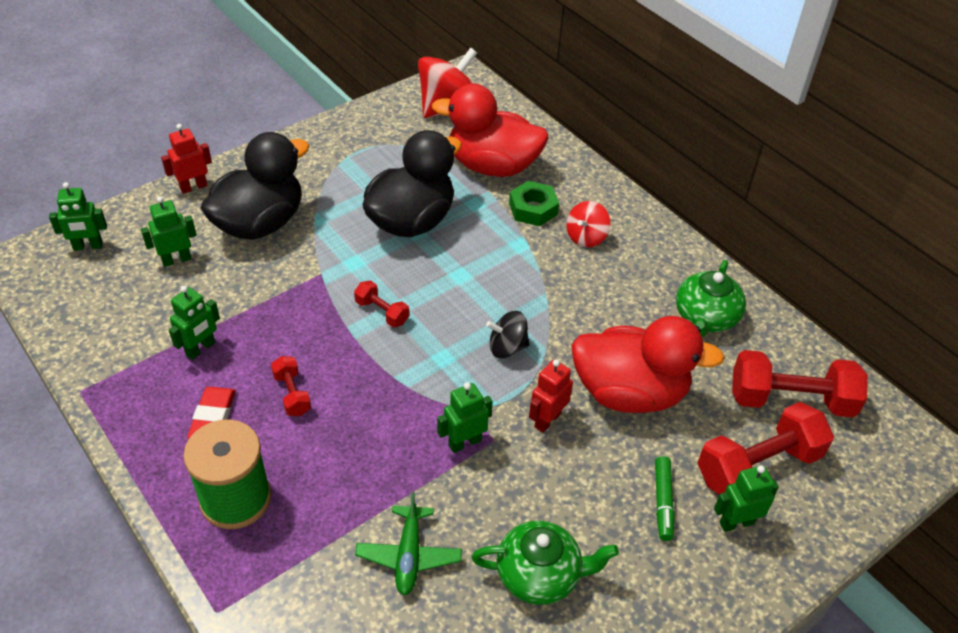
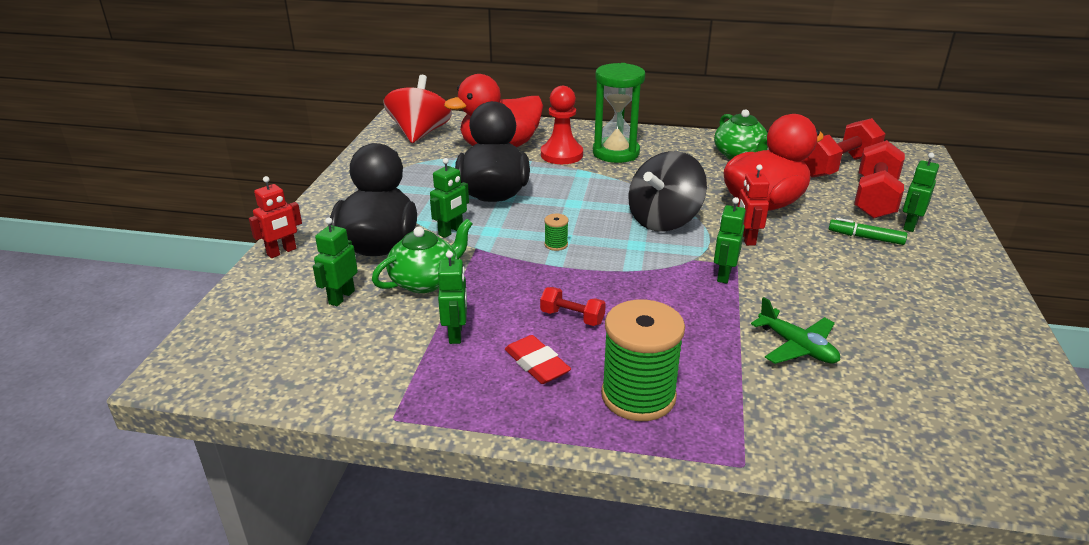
camera: 40 degrees left, 15 degrees down
(88, 246) = (238, 330): green robot -> green robot (451, 231)
(193, 187) = (282, 252): red robot -> red robot turned 150 degrees counterclockwise
(382, 312) = (556, 244): red dumbbell -> green spool
(507, 347) = (664, 220): black spinning top -> black spinning top, size x1.85
(533, 209) = (561, 155): green nut -> red pawn
(540, 575) = (875, 306): green teapot -> green teapot (425, 281)
(586, 237) = (616, 153): red spinning top -> green hourglass
(663, 502) = (865, 237): green marker -> green marker turned 150 degrees clockwise

